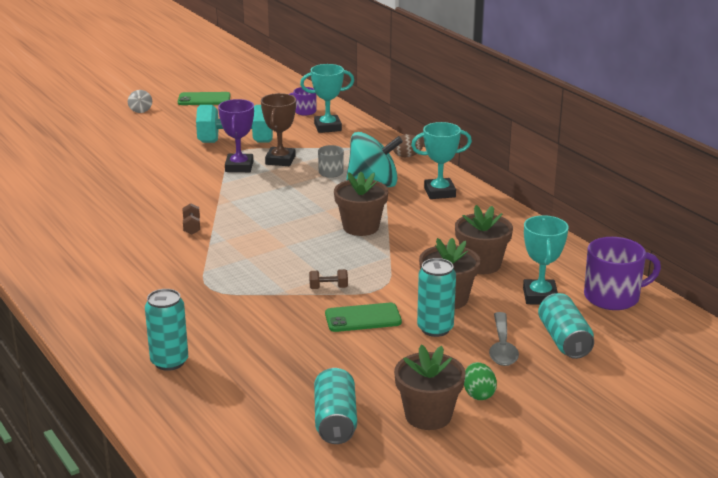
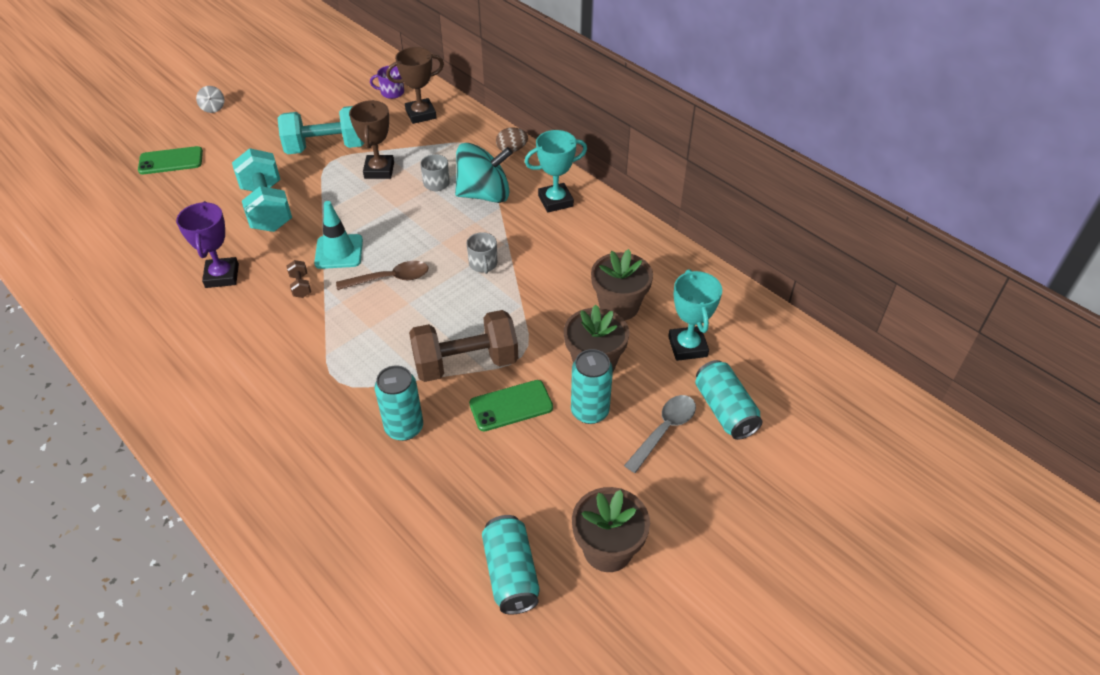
camera: 10 degrees left, 20 degrees up
(169, 362) = (312, 506): turquoise can -> turquoise can (404, 428)
(173, 176) = (267, 208): none -> turquoise dumbbell
(204, 99) = (280, 84): green phone -> green phone (171, 161)
(231, 208) = (339, 252): none -> turquoise traffic cone
(239, 167) = (336, 185): purple trophy -> purple trophy (222, 276)
(273, 229) = (390, 278): none -> brown spoon
(328, 127) = (421, 114): turquoise trophy -> brown trophy
(328, 288) = (466, 363): brown dumbbell -> brown dumbbell, size x2.45
(361, 227) = (483, 264): brown flower pot -> grey mug
(478, 394) = (653, 507): green egg -> none
(502, 347) = (664, 430): grey spoon -> grey spoon turned 135 degrees counterclockwise
(613, 297) = (761, 337): purple mug -> none

